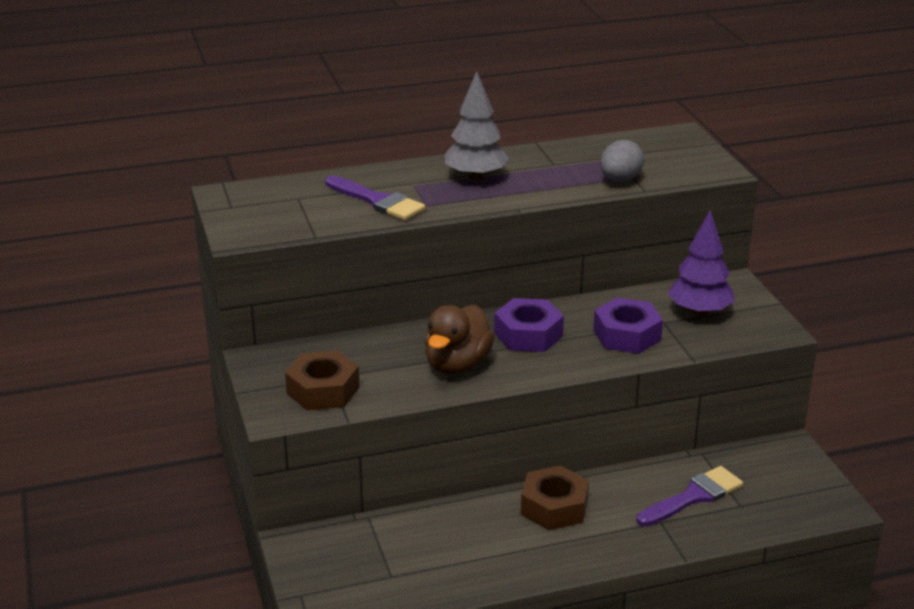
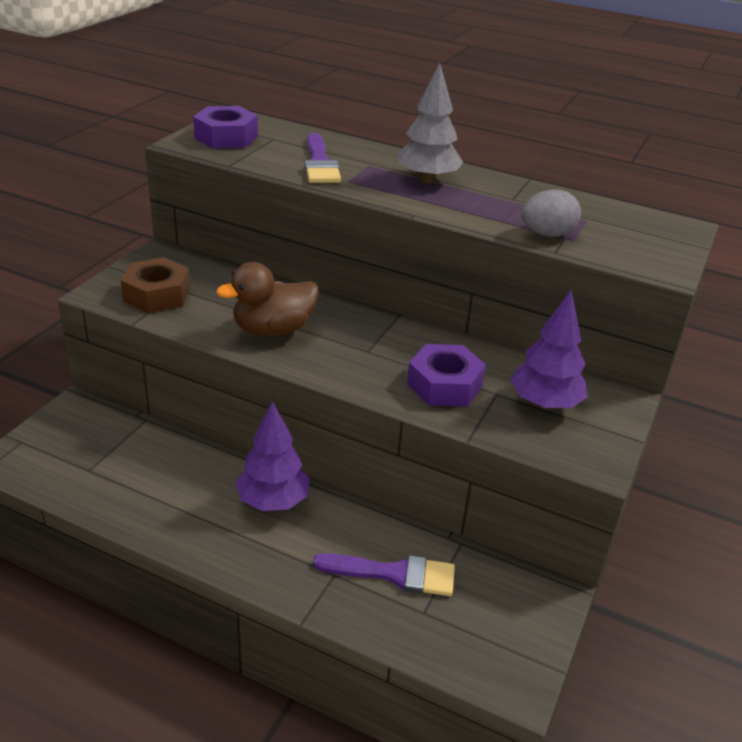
camera: 40 degrees right, 5 degrees up
(528, 335) = (365, 339): purple nut -> purple nut (226, 137)
(554, 507) = (273, 501): brown nut -> purple tree

